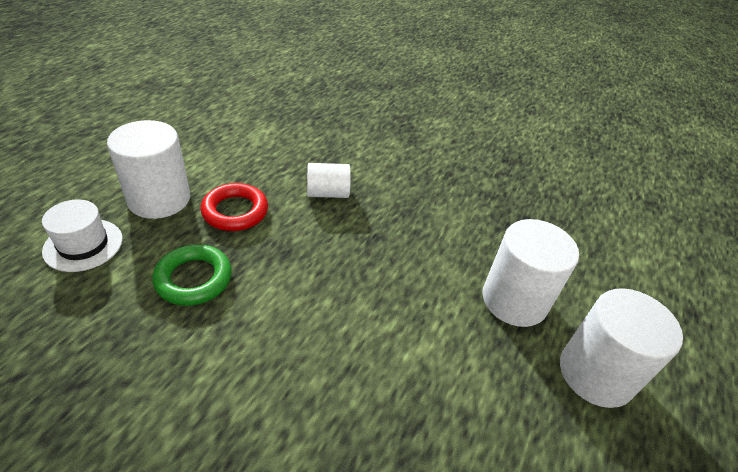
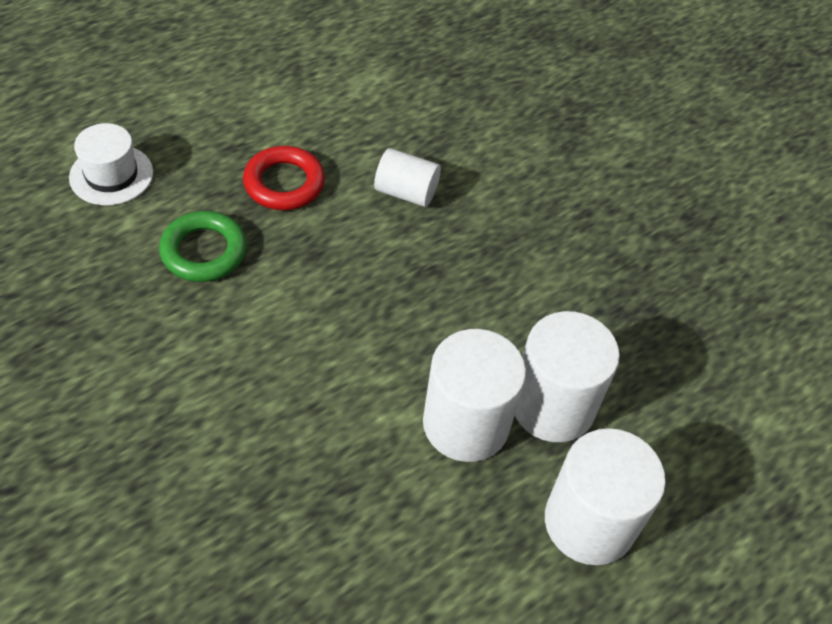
camera: 25 degrees right, 10 degrees up
(159, 199) = (208, 141): white cylinder -> white cylinder (466, 423)

